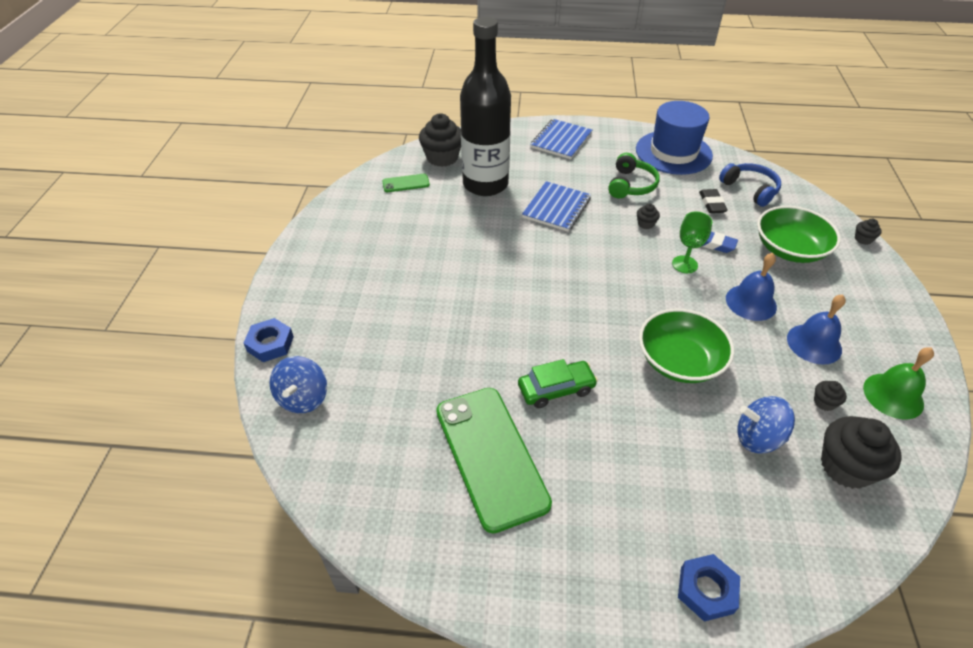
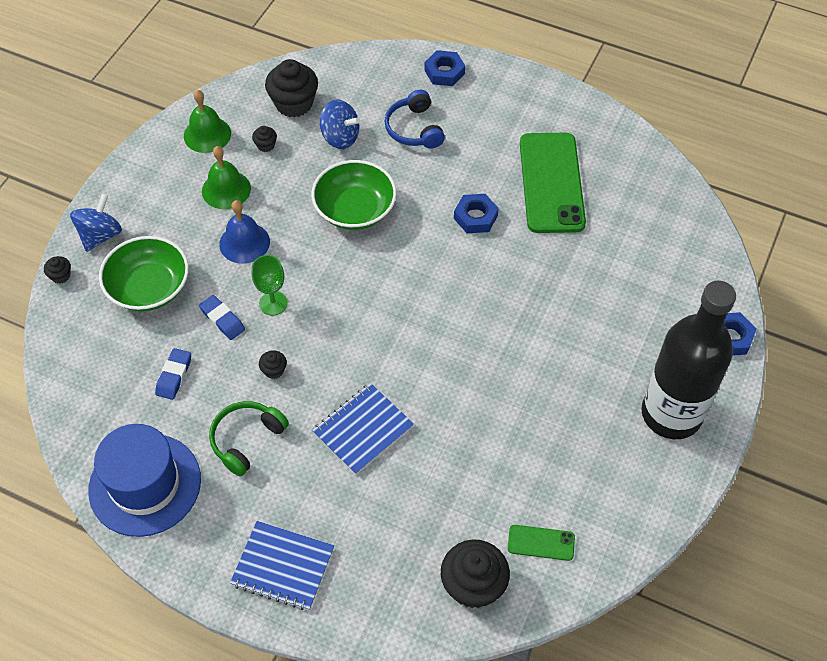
camera: 160 degrees left, 10 degrees up
(303, 398) = (699, 272): blue spinning top -> blue spinning top (100, 235)
(485, 184) = (433, 504): black bottle -> black bottle (671, 414)
(556, 389) = (475, 217): green car -> blue nut
(561, 140) = (283, 567): blue notebook -> blue notebook turned 60 degrees clockwise
(712, 204) = (174, 376): black eraser -> blue eraser
(750, 189) = (108, 384): blue headphones -> blue headphones (414, 129)
(814, 343) = (226, 189): blue bell -> green bell

